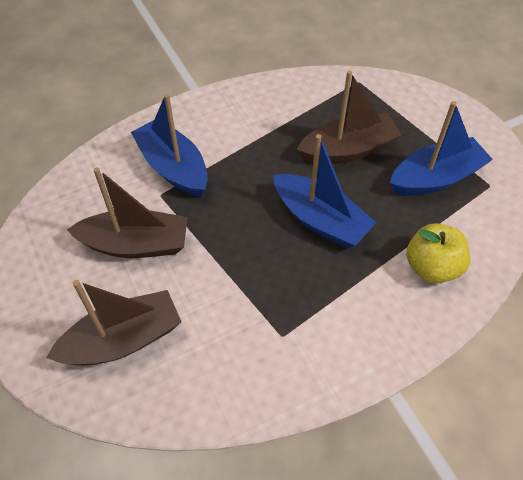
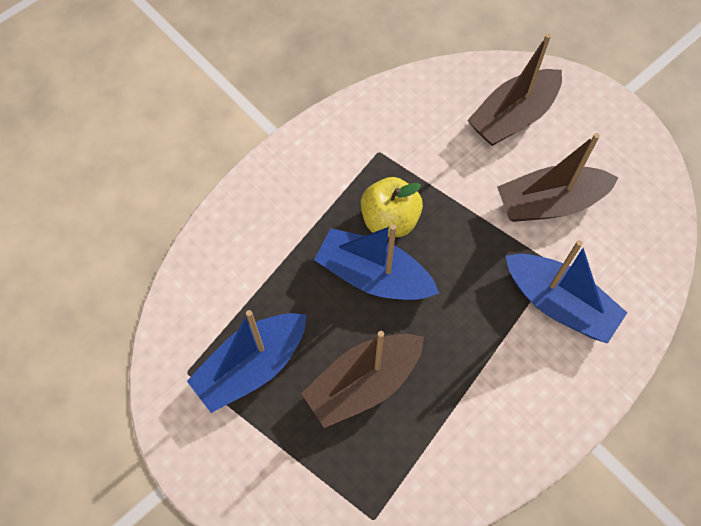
camera: 165 degrees right, 10 degrees up
(432, 267) = (250, 250): yellow apple -> yellow apple (389, 220)

